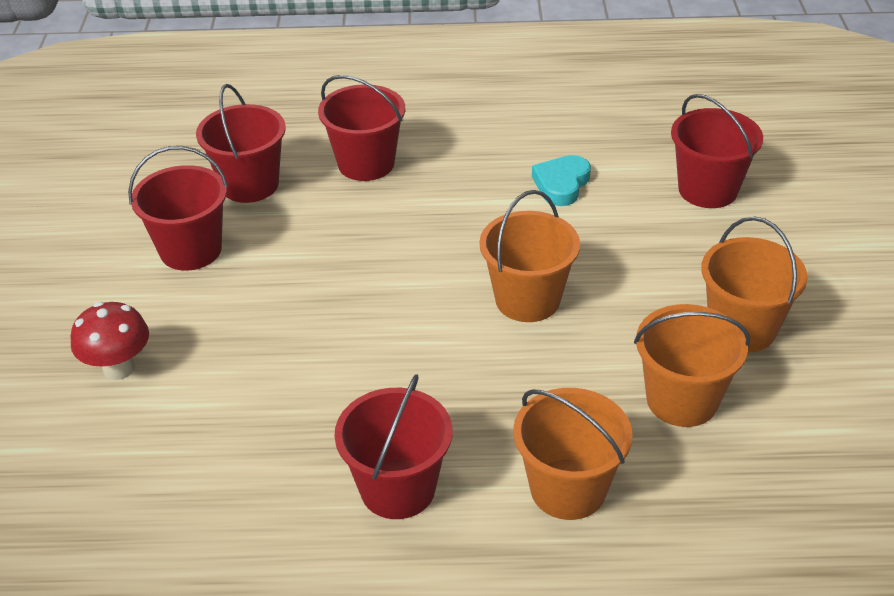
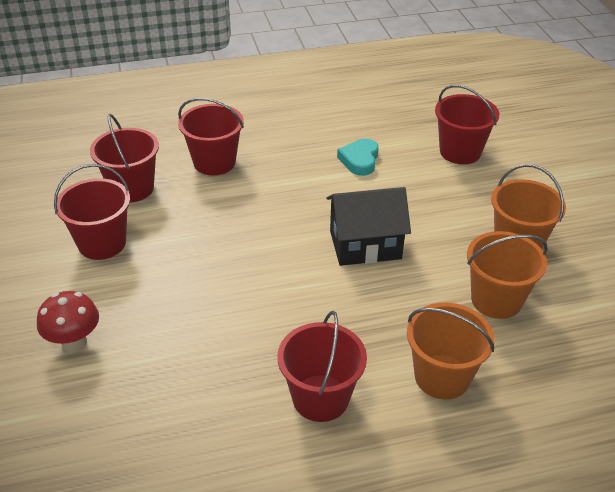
camera: 15 degrees left, 0 degrees up
(527, 300) = (365, 245): orange bucket -> black house

